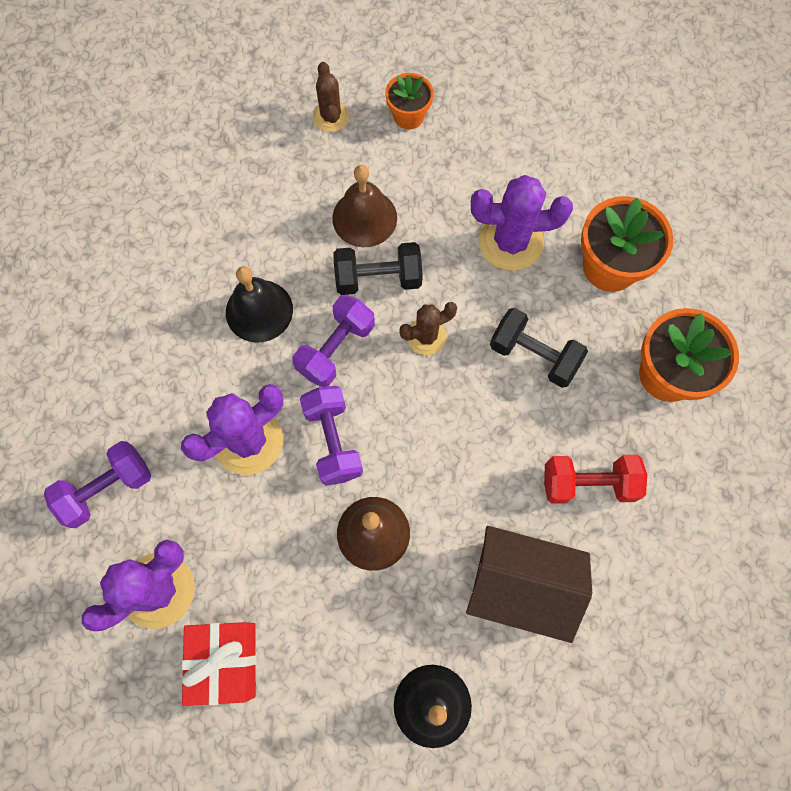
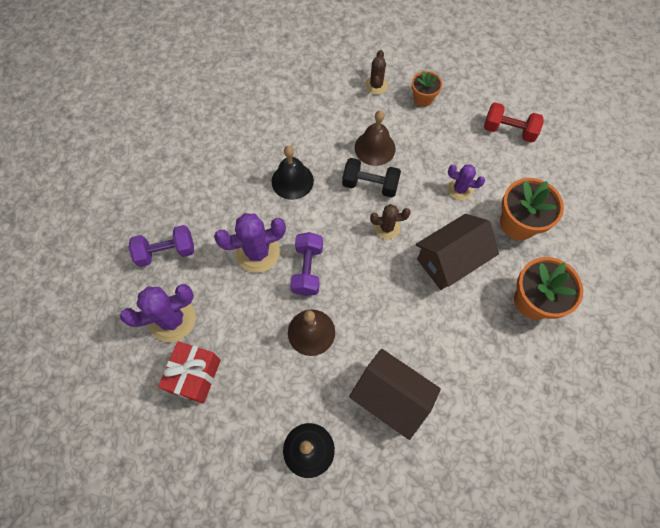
camera: 20 degrees right, 5 degrees down
(336, 349) = (329, 217): purple dumbbell -> none
(511, 242) = (459, 189): purple cactus -> purple cactus, size x0.59
(534, 355) = (450, 261): black dumbbell -> brown house
(588, 483) = (457, 350): red dumbbell -> red dumbbell (508, 131)

